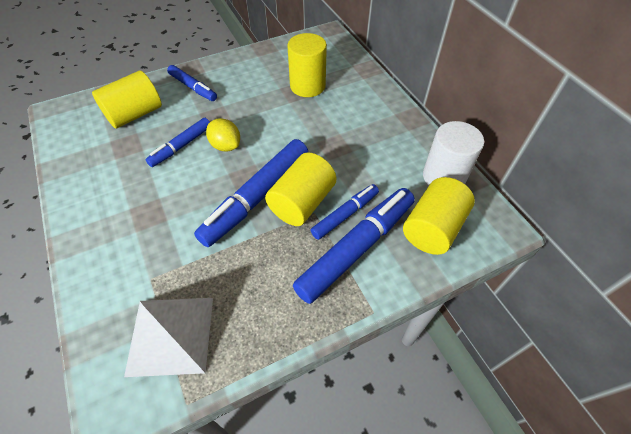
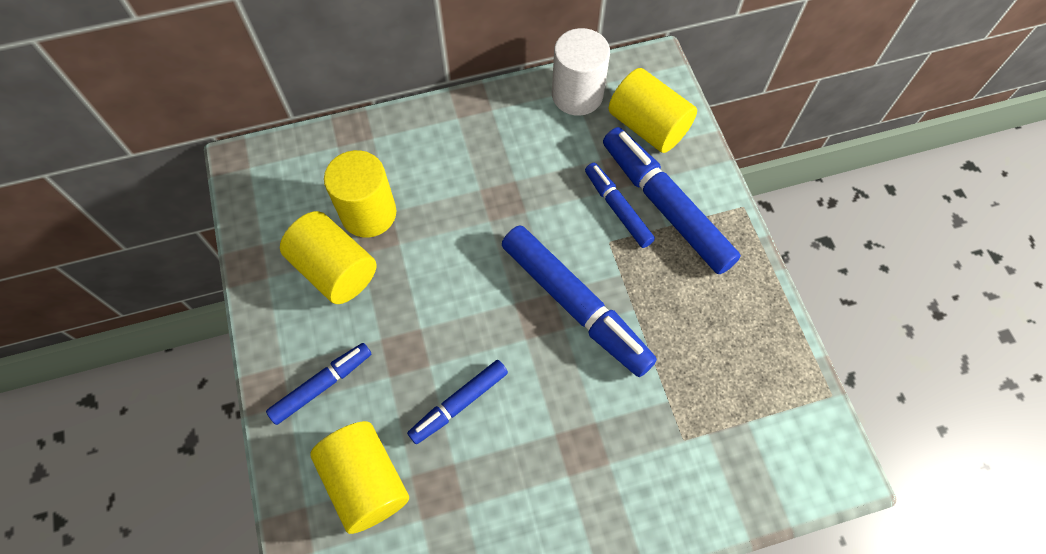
camera: 80 degrees left, 10 degrees up
(170, 335) = (758, 413): white pyramid -> none
(181, 146) = (459, 404): blue marker -> blue marker turned 90 degrees clockwise
(226, 145) = (472, 339): yellow lemon -> none
(302, 202) = (592, 253): yellow cylinder -> yellow cylinder (335, 269)

